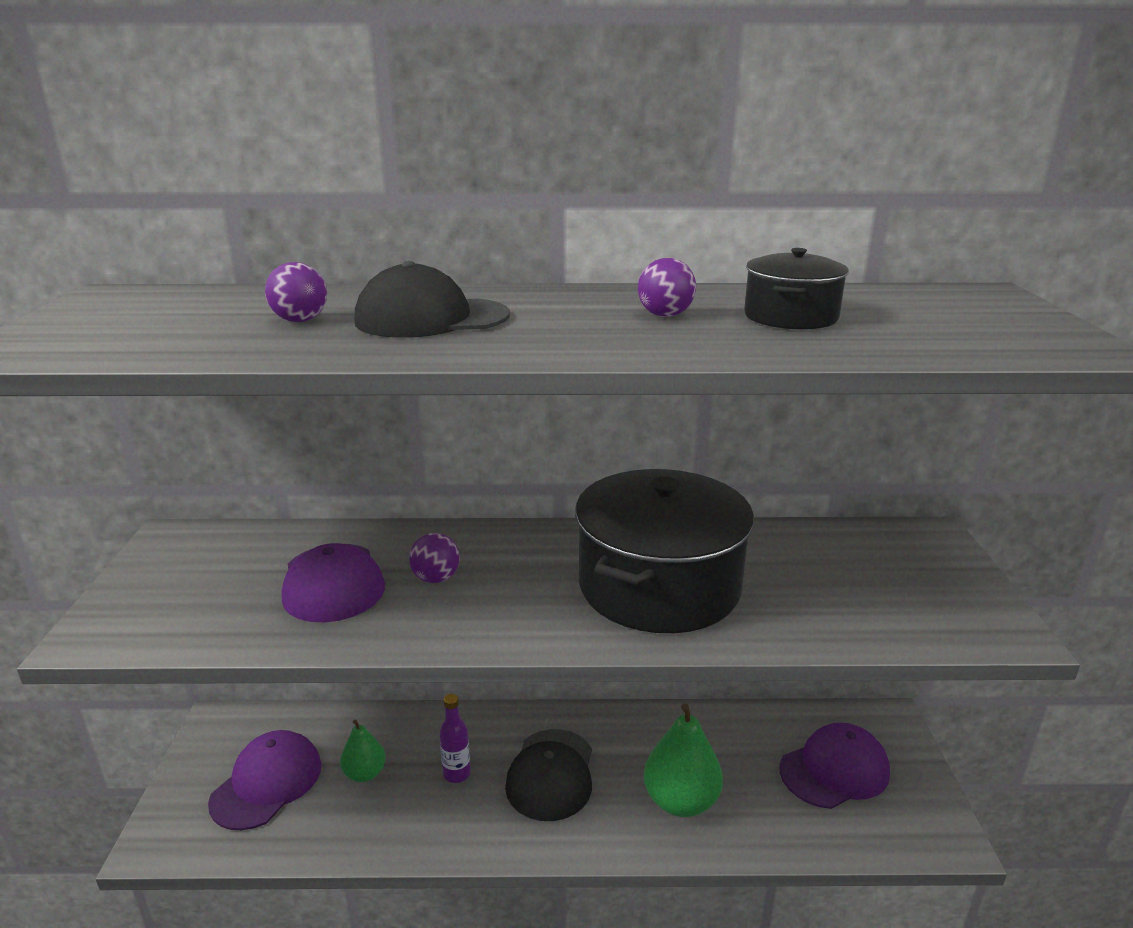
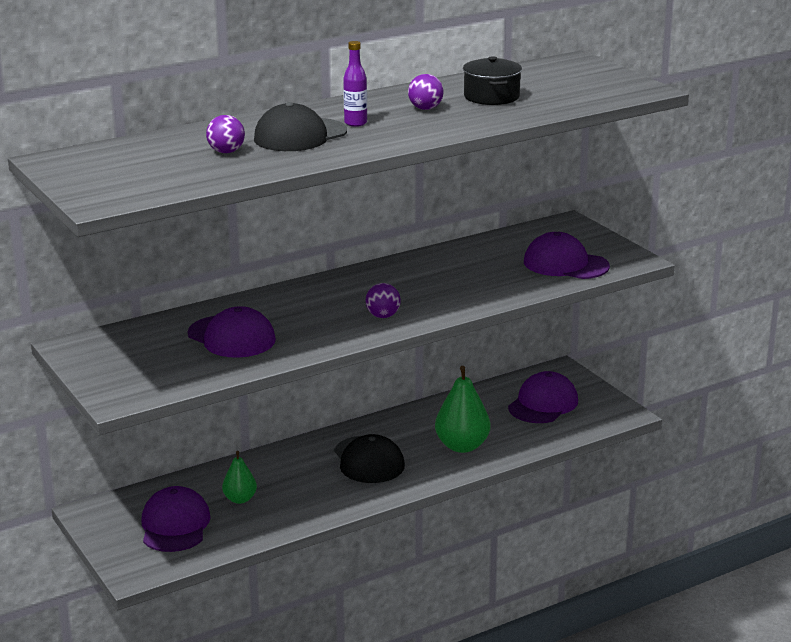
camera: 30 degrees left, 0 degrees up
(436, 578) = (295, 318): purple ball -> purple ball (383, 316)
(457, 774) = (305, 479): purple bottle -> purple bottle (355, 123)
(659, 586) = (435, 287): black pot -> none
(883, 605) = (565, 264): none -> purple cap

